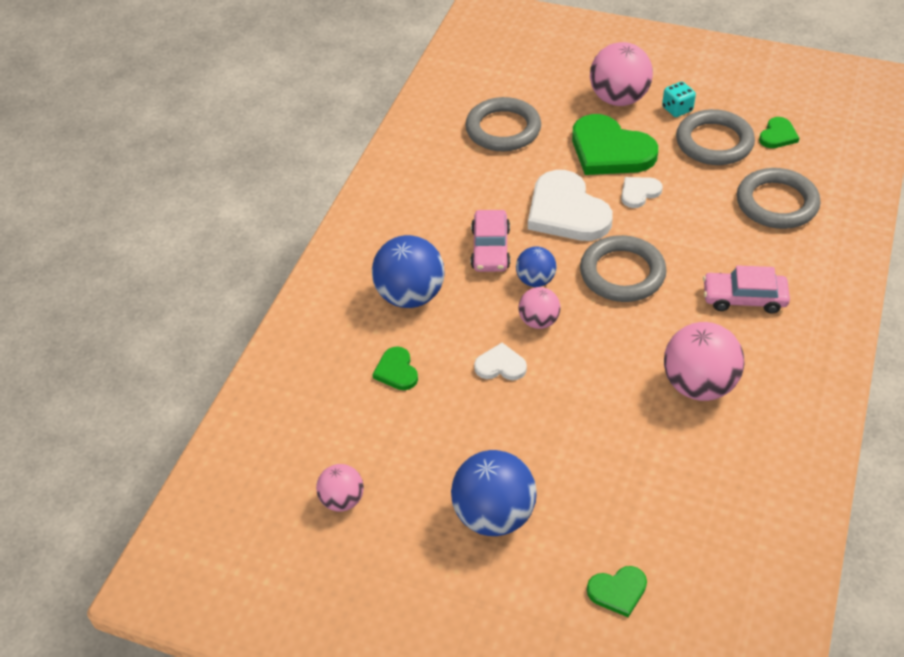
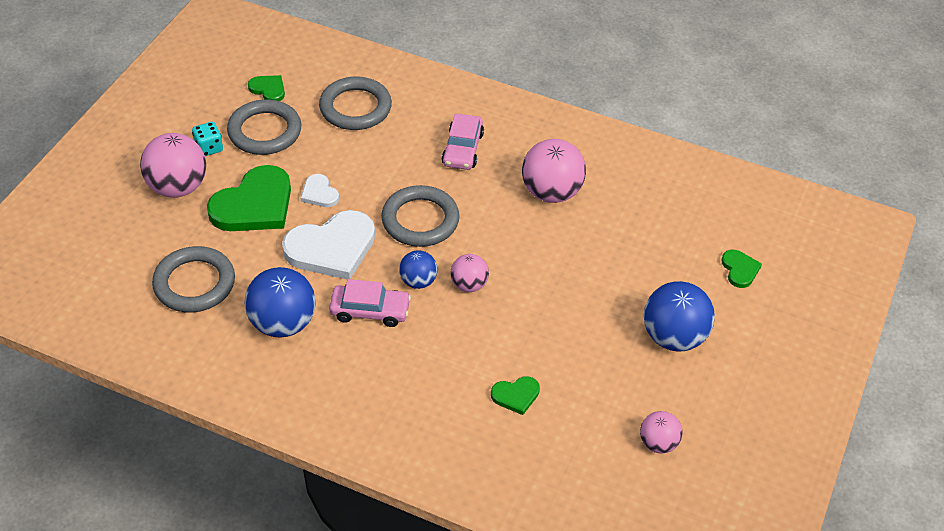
camera: 90 degrees left, 0 degrees up
(410, 295) = (421, 379): blue ball -> blue ball (283, 323)
(500, 365) = (517, 317): white heart -> none

